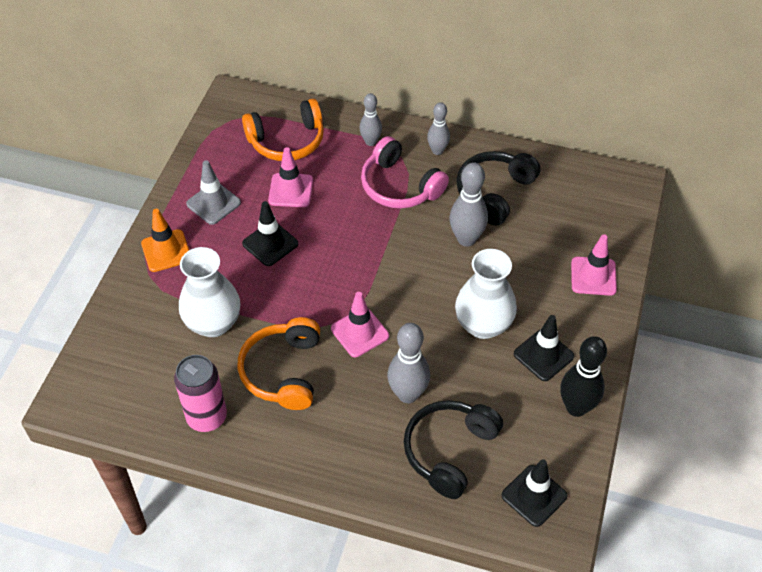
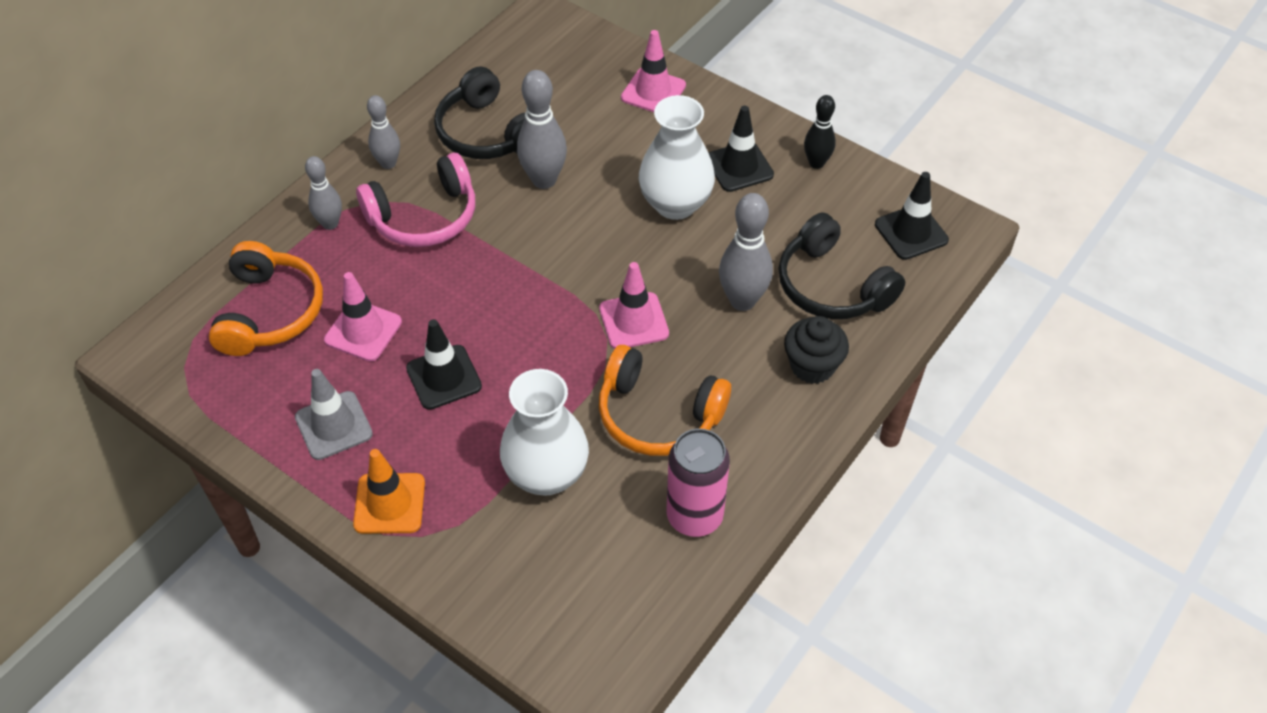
camera: 70 degrees left, 0 degrees up
(364, 457) = (812, 366): none -> black cupcake
(576, 407) = (816, 163): black bowling pin -> black bowling pin, size x0.64

